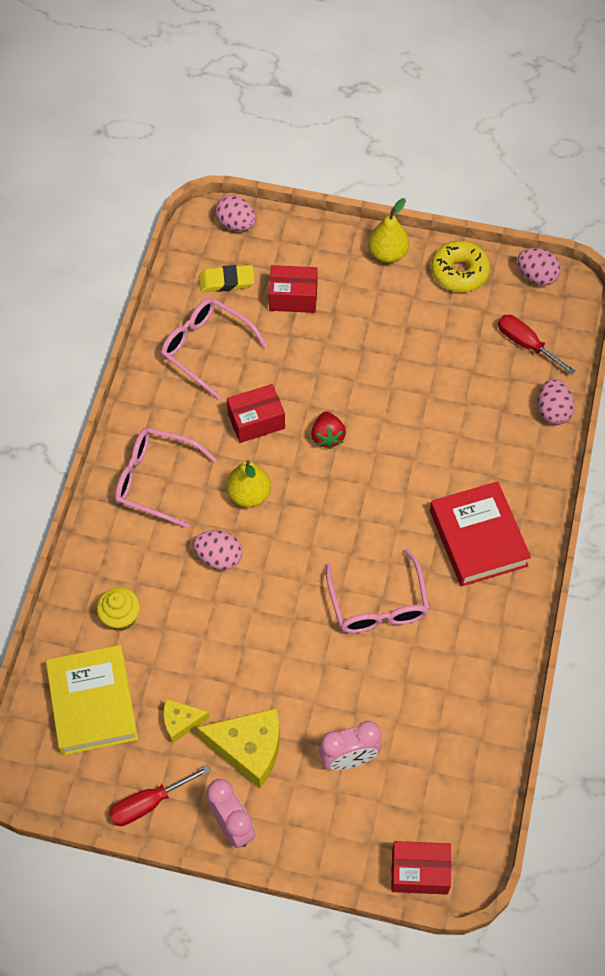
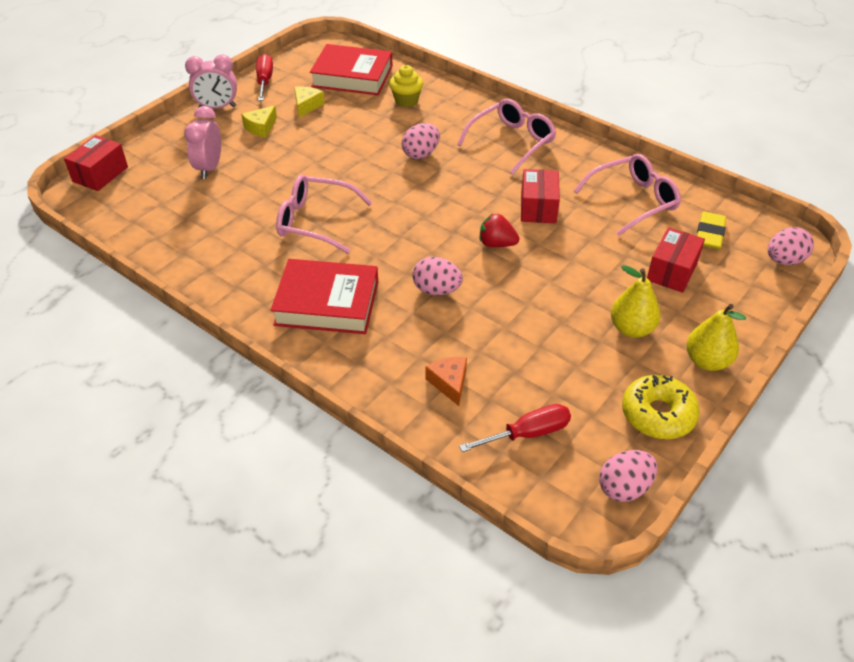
camera: 115 degrees right, 15 degrees down
(93, 703) = (352, 76): yellow book -> red book
(249, 494) = (467, 183): yellow pear -> yellow pear (631, 329)
(249, 749) = (261, 127): yellow cheese -> yellow cheese, size x0.56
(510, 410) = (449, 383): none -> orange cheese
(553, 411) = (427, 419): pink egg -> pink egg (436, 290)

